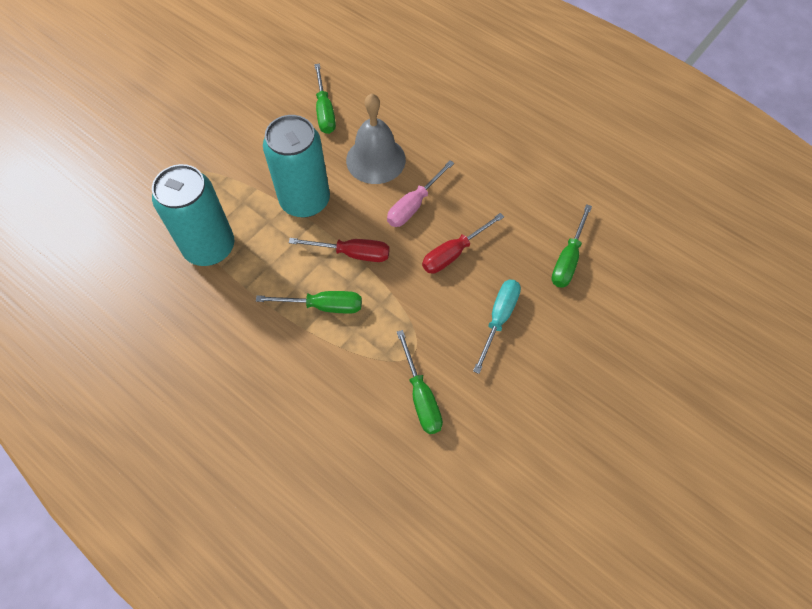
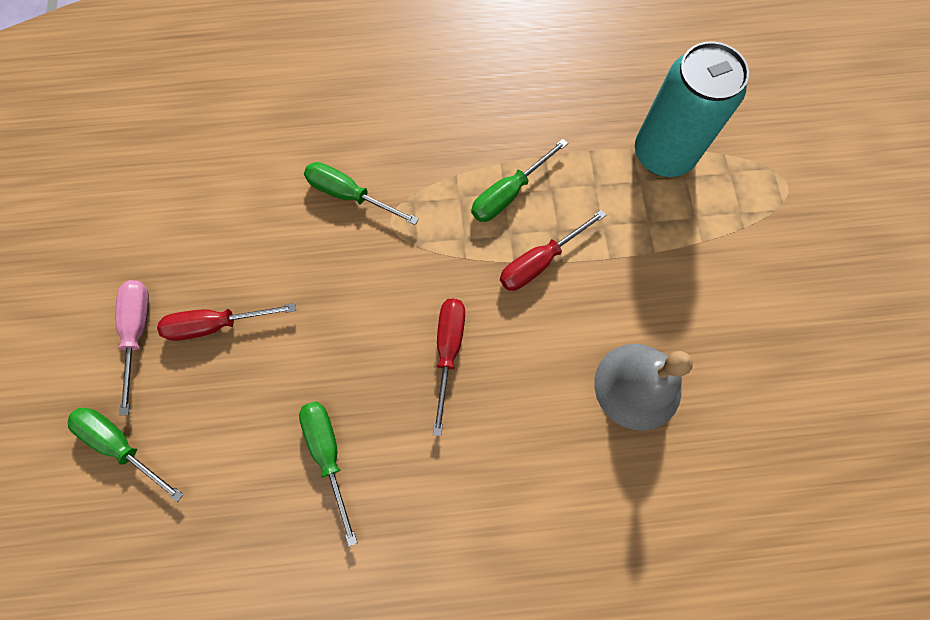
camera: 135 degrees right, 10 degrees up
(305, 200) = (645, 272): turquoise can -> none
(325, 111) = (761, 395): green screwdriver -> green screwdriver (122, 445)
(414, 205) = (541, 368): pink screwdriver -> pink screwdriver (138, 333)
(498, 319) = (343, 322): turquoise screwdriver -> none
(580, 386) = (216, 324): none -> red screwdriver

